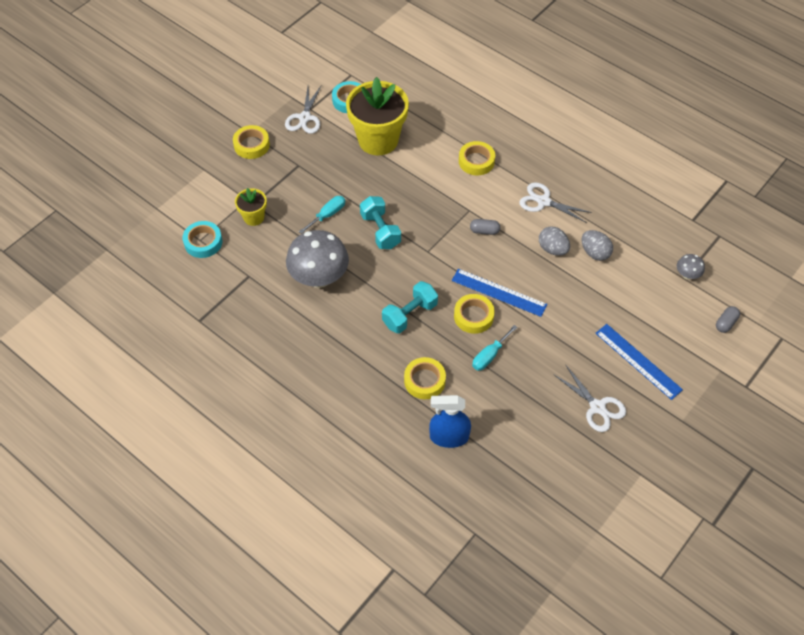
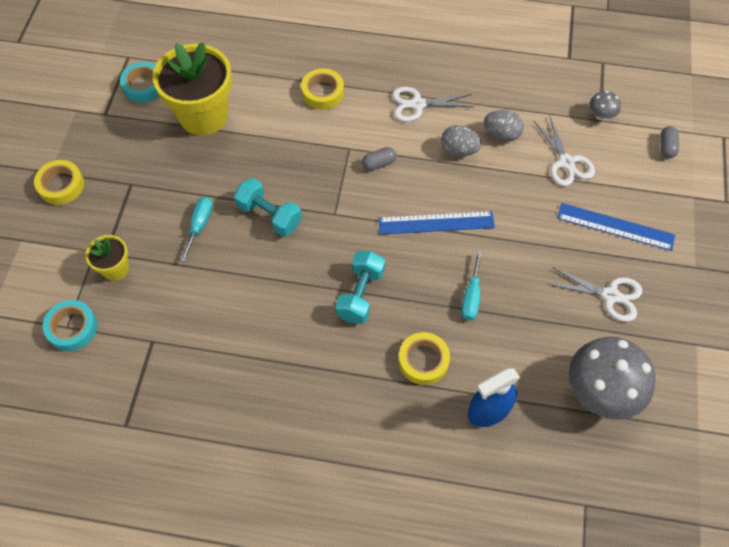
camera: 30 degrees left, 5 degrees up
(304, 118) = (105, 127): white scissors -> white scissors (566, 162)
(319, 278) = (235, 302): grey mushroom -> grey mushroom (600, 392)
(473, 316) = (427, 262): yellow tape -> none

